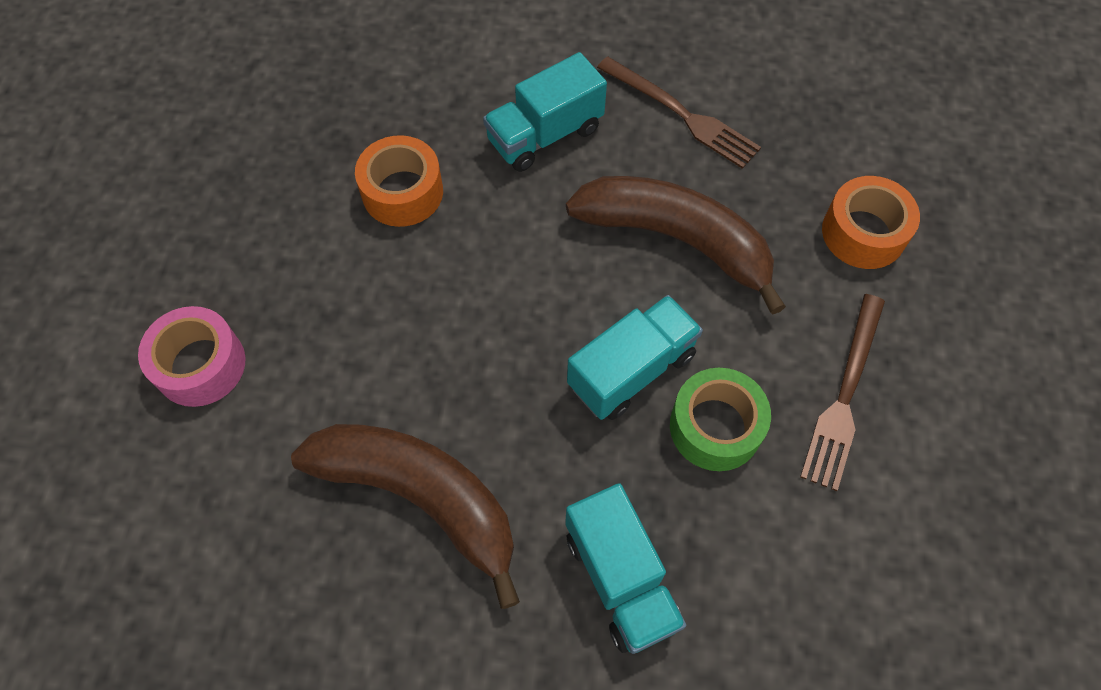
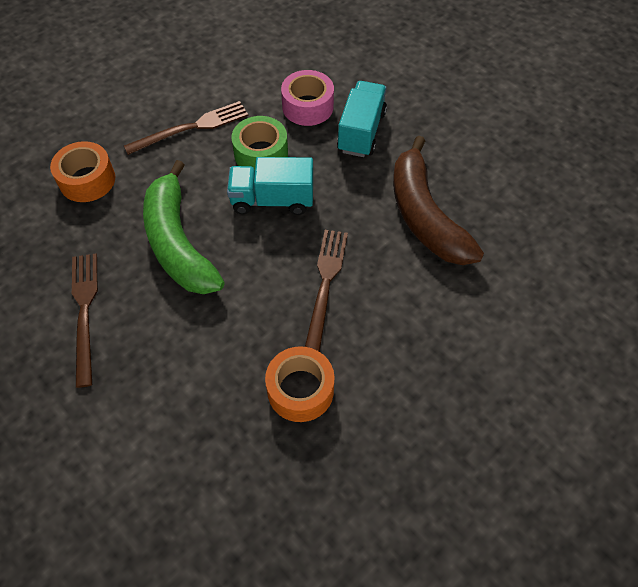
camera: 140 degrees left, 5 degrees down
(200, 365) = (504, 363): pink tape -> pink tape (307, 107)
(469, 310) = (325, 286): none -> brown fork
(545, 135) = (176, 362): turquoise truck -> none
(676, 240) = (178, 243): brown banana -> green banana

